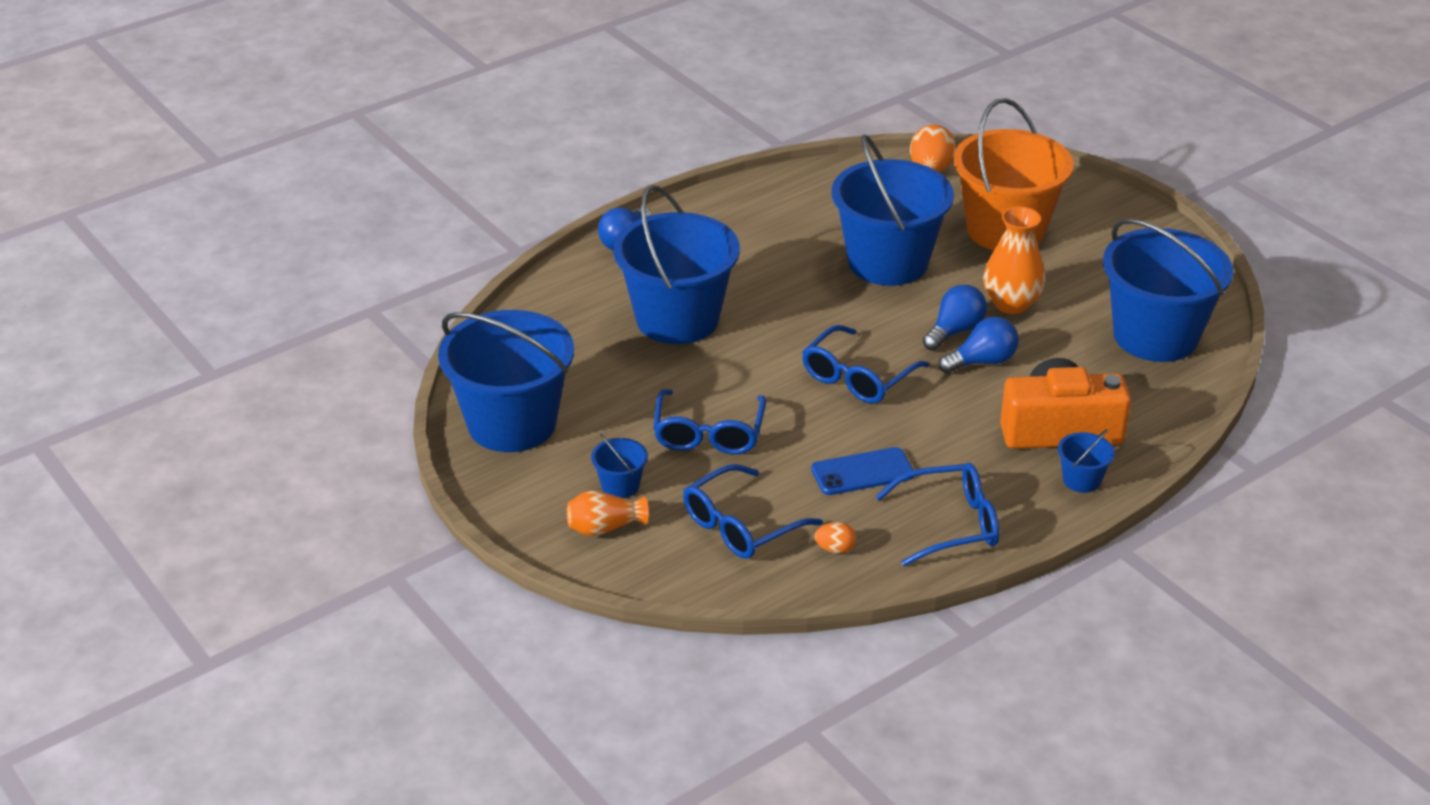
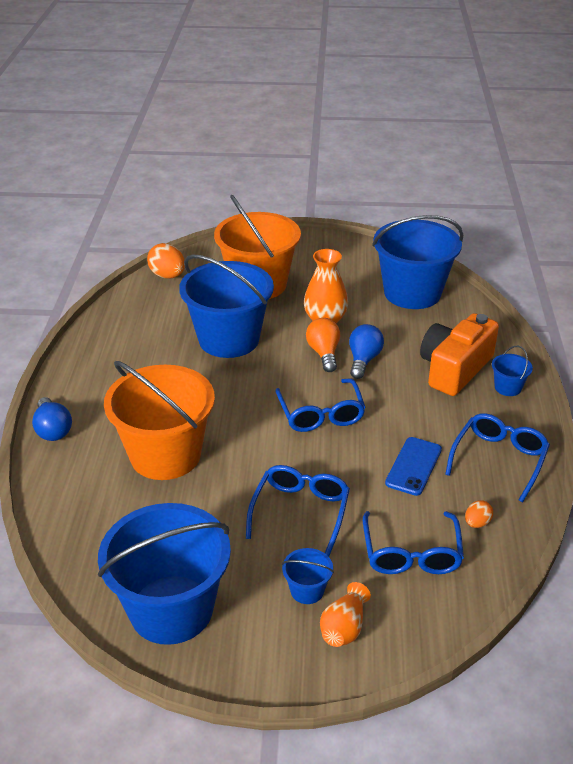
camera: 50 degrees left, 0 degrees up
(677, 319) = (165, 455): blue bucket -> orange bucket
(708, 433) = (300, 512): blue glasses -> blue glasses turned 120 degrees counterclockwise
(955, 331) = (324, 353): blue light bulb -> orange light bulb

